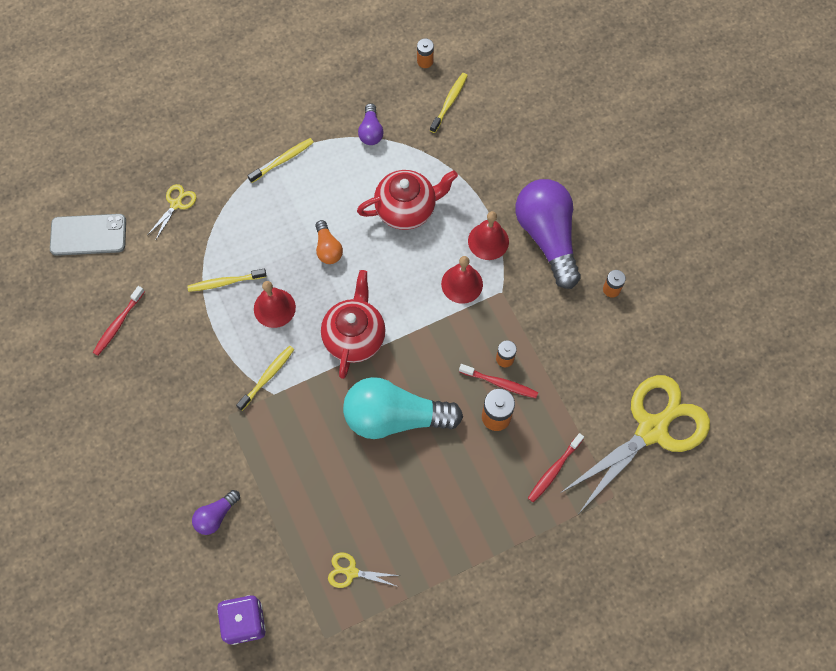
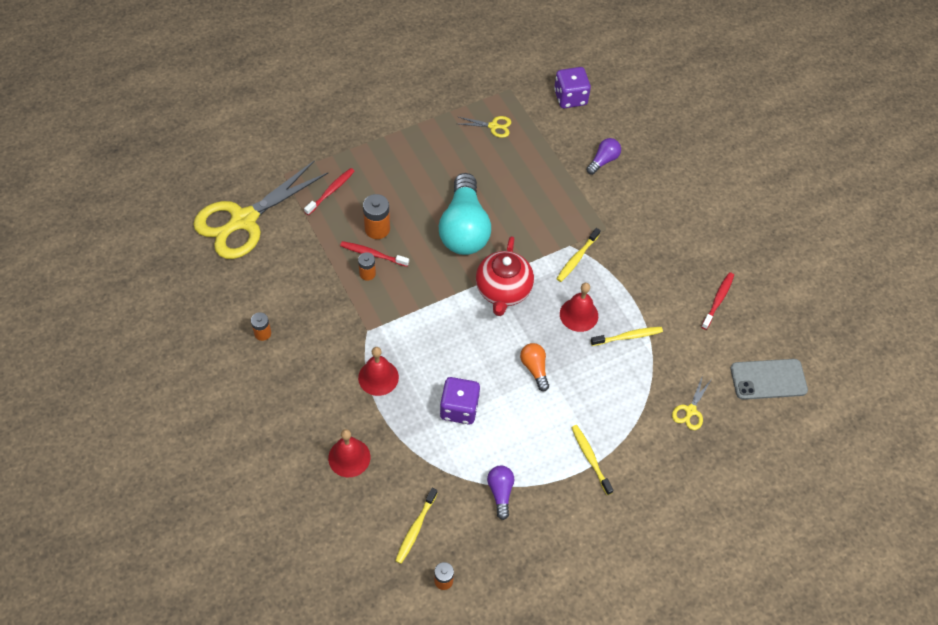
camera: 175 degrees right, 10 degrees down
(283, 160) = (590, 458): yellow toothbrush -> yellow toothbrush turned 105 degrees clockwise
(395, 417) = (464, 228): turquoise light bulb -> turquoise light bulb turned 90 degrees clockwise
(407, 209) = (459, 408): red teapot -> purple dice
(462, 284) = (405, 337): red bell -> red bell (349, 457)
(547, 237) = (319, 382): purple light bulb -> none

